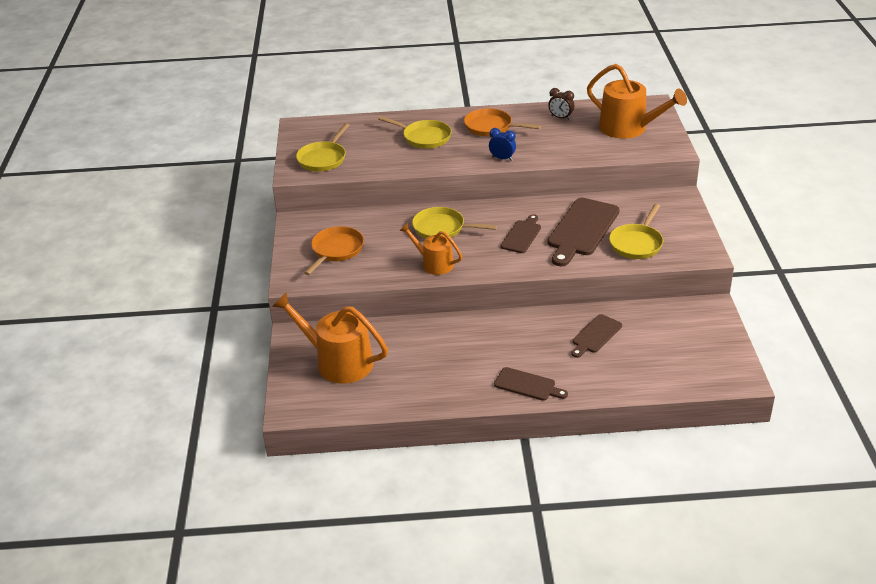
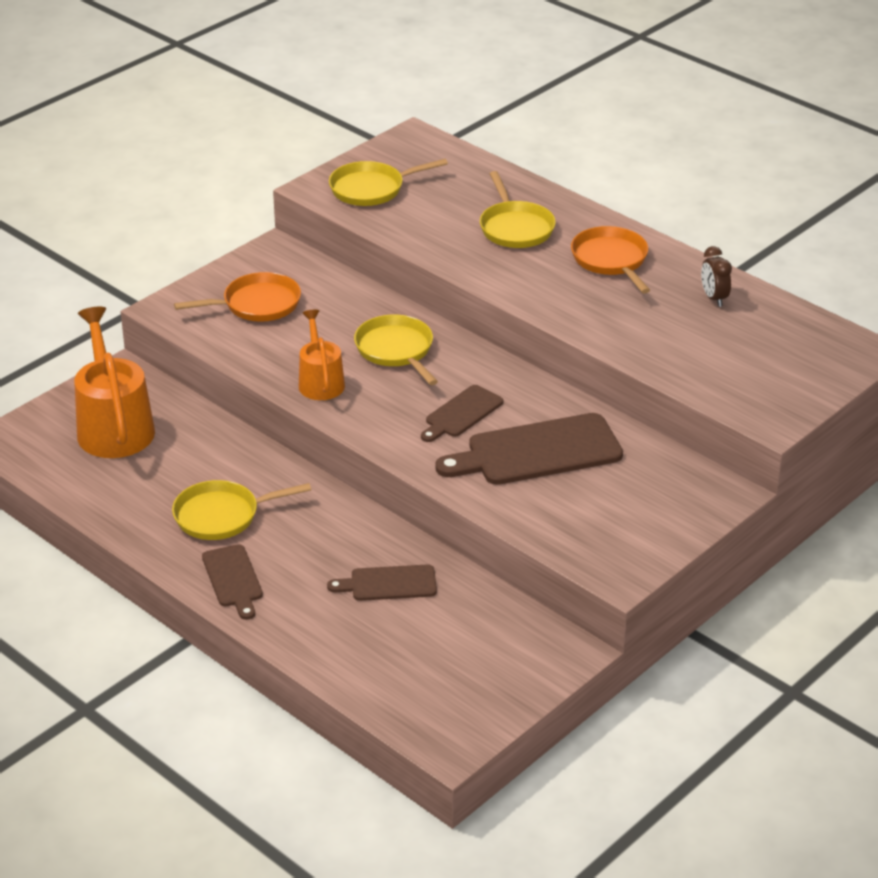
camera: 45 degrees right, 0 degrees up
(502, 158) = (551, 304): blue clock -> none
(521, 235) = (461, 413): brown cutting board -> brown cutting board turned 150 degrees clockwise
(628, 128) = (770, 361): orange watering can -> none
(637, 243) = (568, 508): yellow pan -> yellow pan (222, 515)

